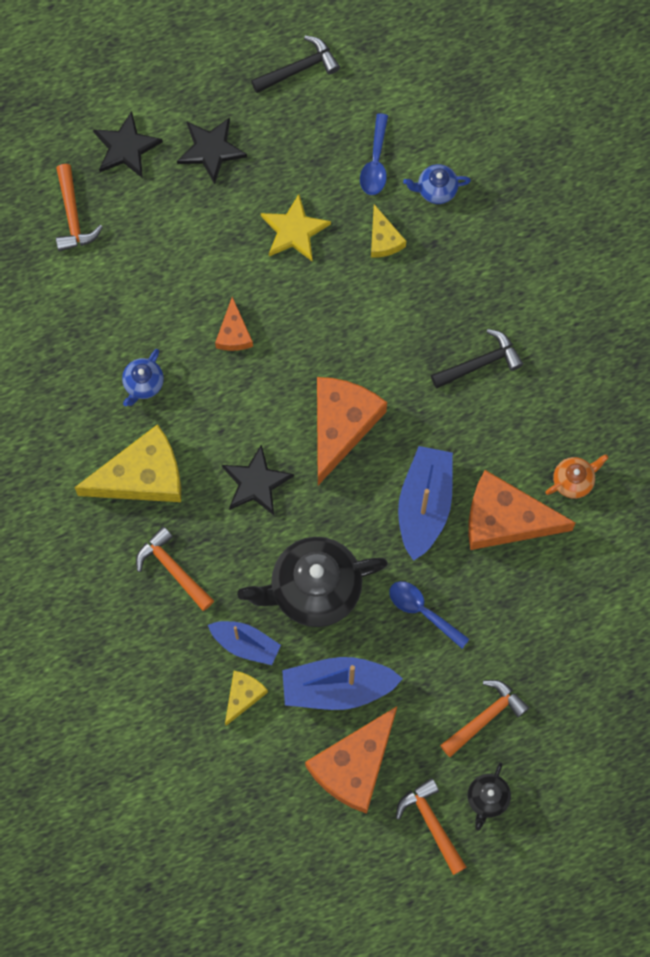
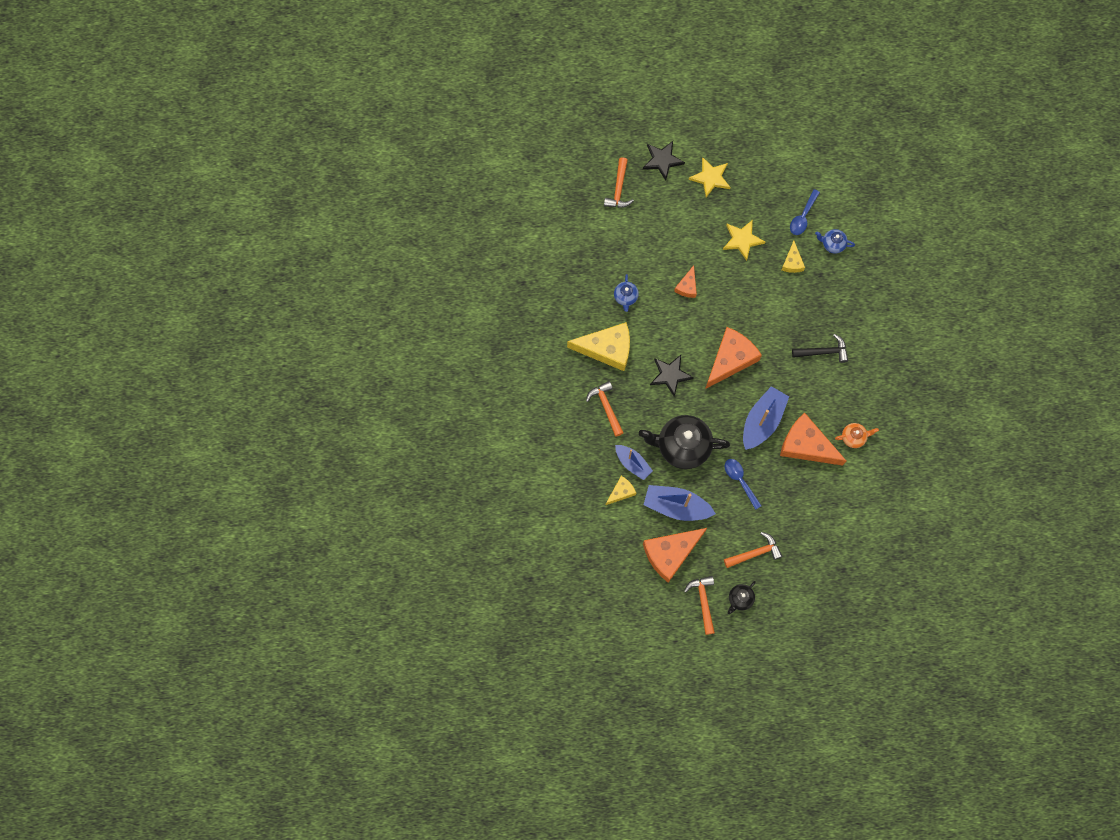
camera: 20 degrees right, 0 degrees up
(143, 384) = (625, 297): blue teapot -> blue teapot turned 45 degrees counterclockwise
(211, 150) = (710, 178): black star -> yellow star
(299, 68) = (777, 148): black hammer -> none

